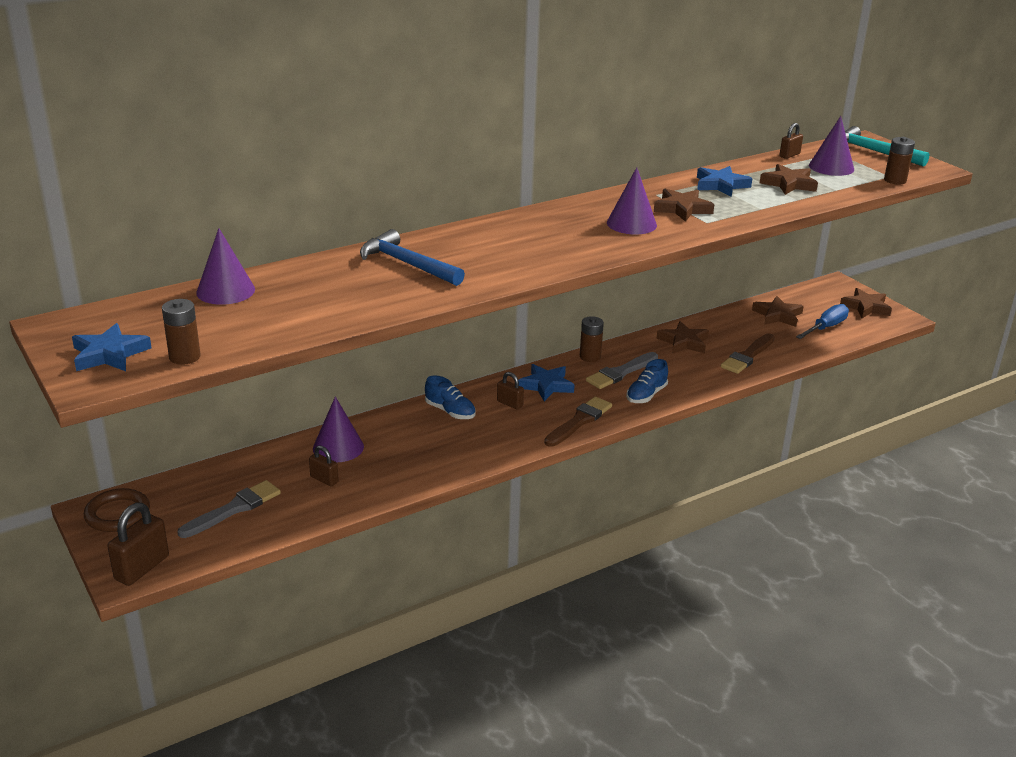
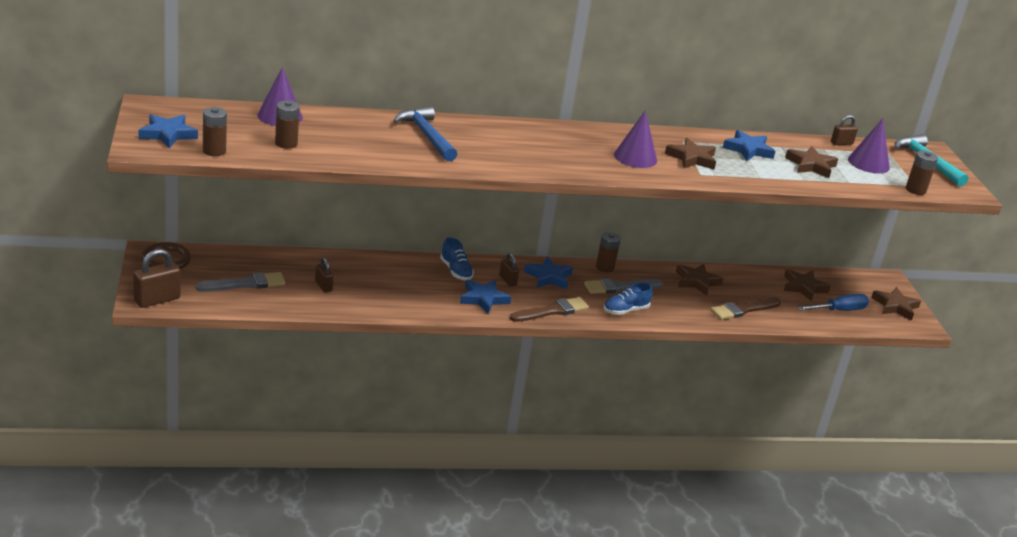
camera: 20 degrees right, 0 degrees up
(262, 321) = (286, 143): none -> brown battery
(338, 447) = (351, 268): purple cone -> none
(502, 432) = (483, 299): none -> blue star

